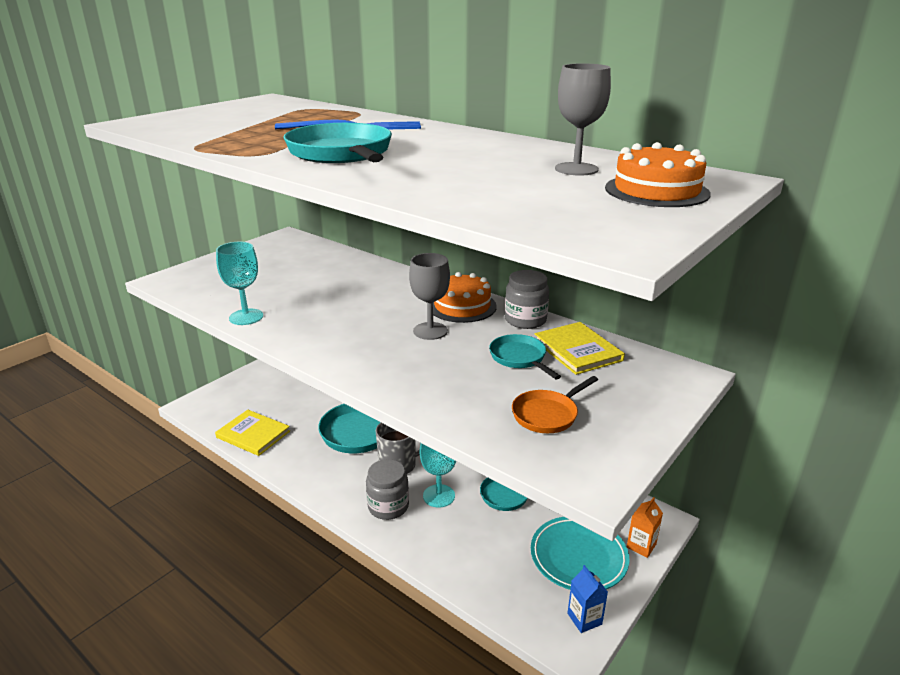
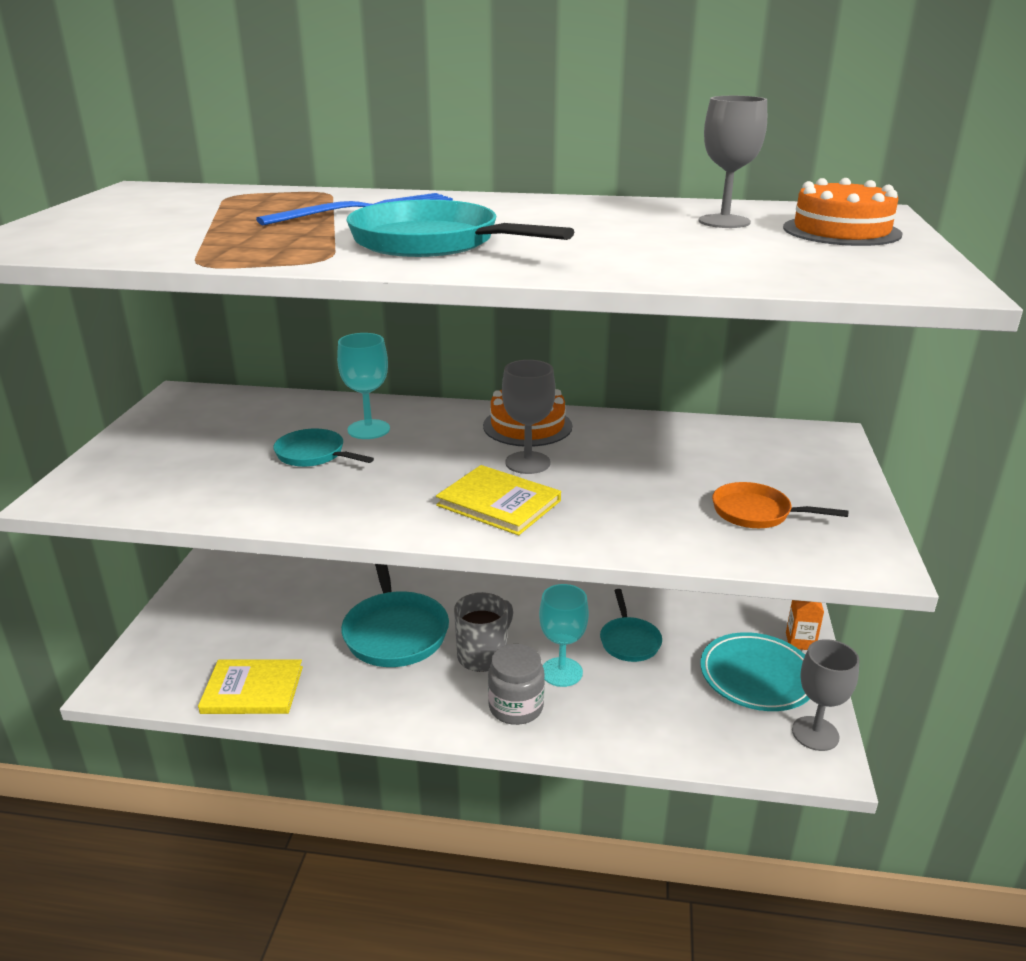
camera: 30 degrees left, 0 degrees up
(246, 317) = (266, 511): turquoise goblet -> turquoise goblet (368, 429)
(519, 358) = (659, 464): turquoise pan -> turquoise pan (314, 455)
(525, 320) = (614, 423): grey jar -> none
(547, 414) = (756, 513): orange pan -> orange pan turned 90 degrees clockwise
(577, 350) = (704, 440): yellow book -> yellow book (498, 503)
(584, 619) = (815, 733): blue carton -> grey goblet

